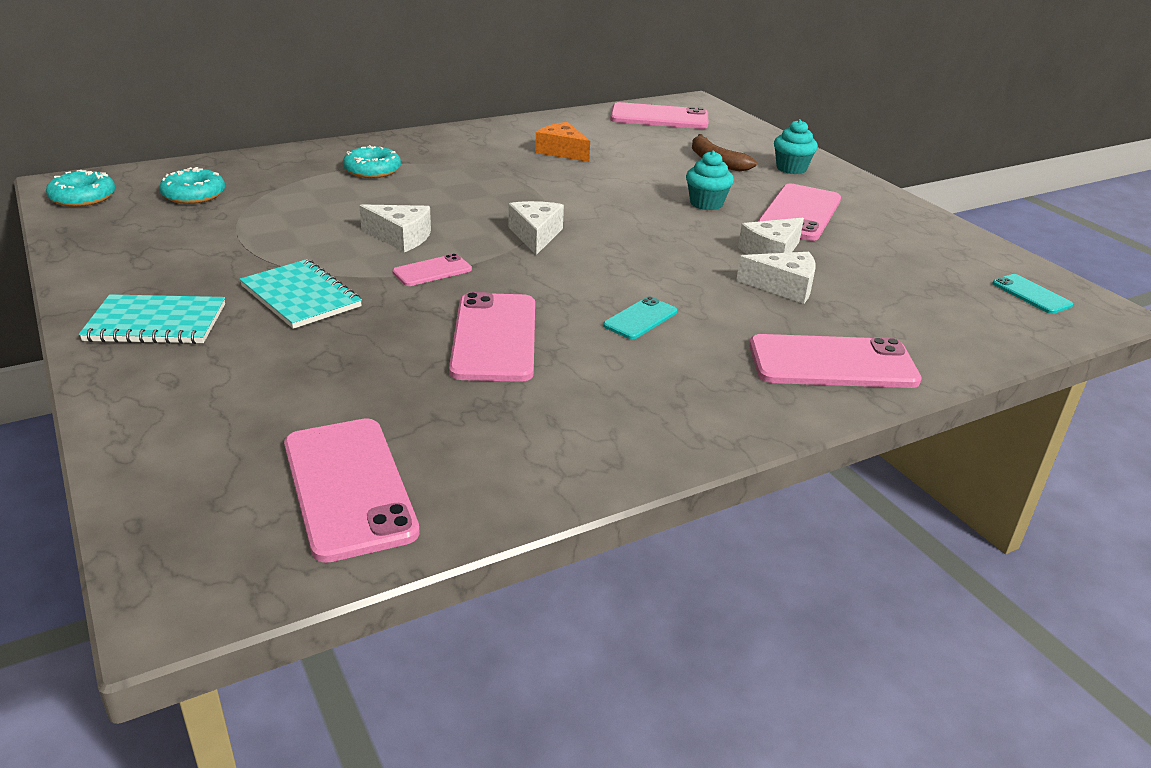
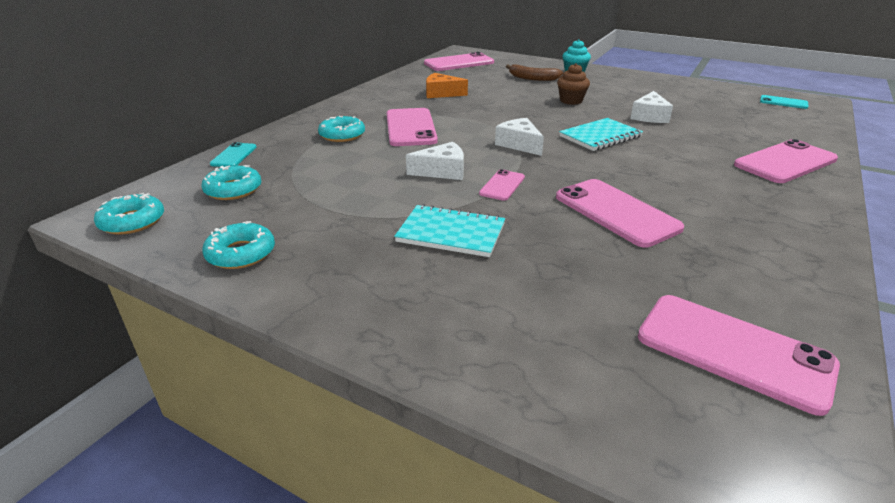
camera: 30 degrees left, 0 degrees up
(115, 251) = (241, 253): none -> turquoise donut
(156, 323) = (379, 296): turquoise notebook -> turquoise notebook (600, 136)
(640, 319) = (664, 172): turquoise phone -> turquoise phone (234, 155)
(706, 203) = (571, 101): turquoise cupcake -> brown cupcake
(784, 287) = (690, 132): white cheese -> none
(799, 213) = (622, 93): pink phone -> pink phone (410, 127)

